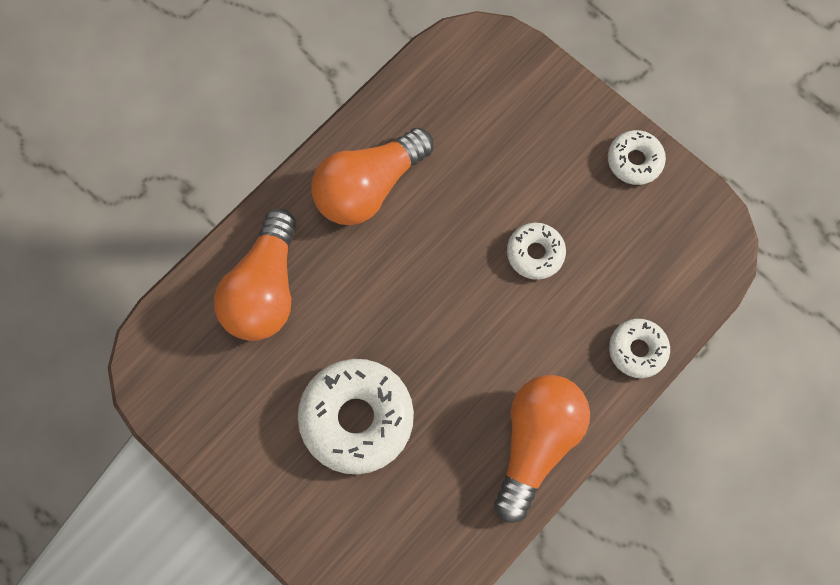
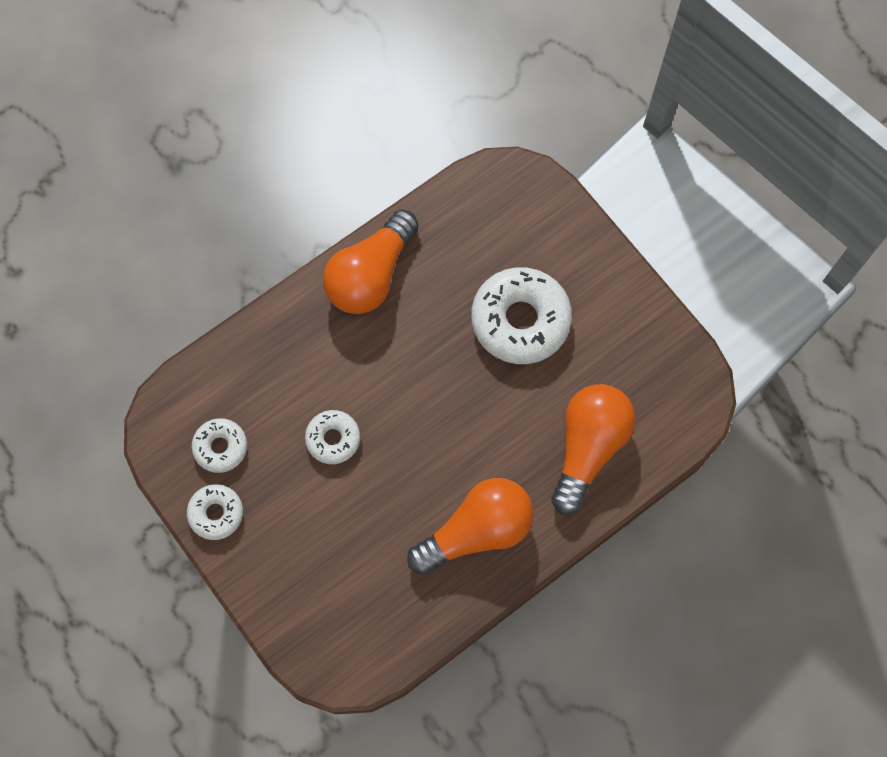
camera: 170 degrees left, 0 degrees up
(637, 350) = (264, 337): white donut -> white donut (220, 447)

